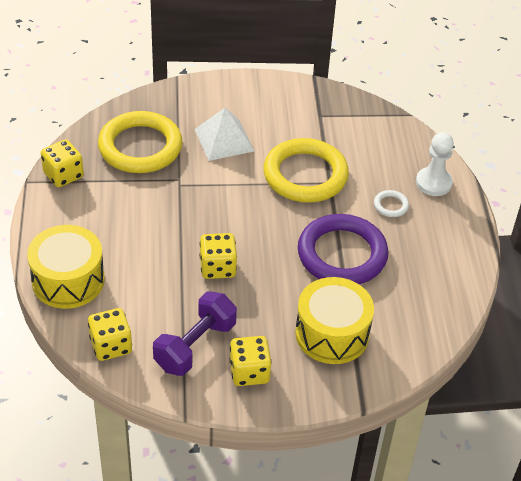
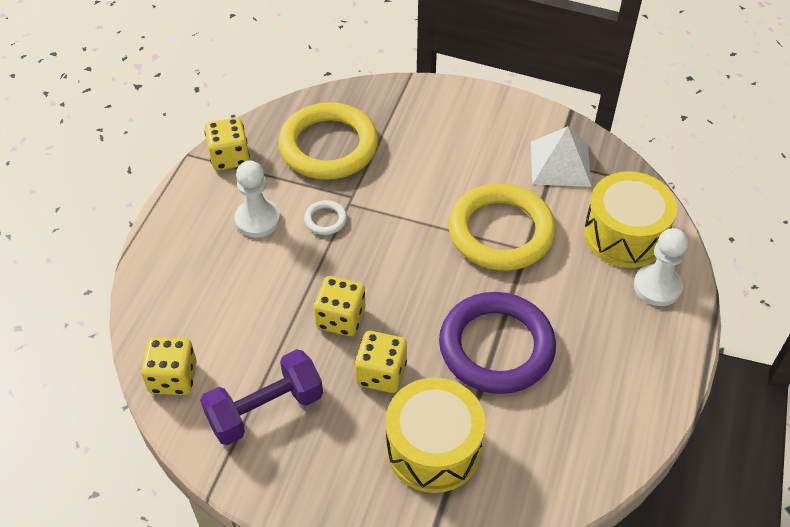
camera: 25 degrees right, 5 degrees up
(68, 280) = (169, 283): yellow drum -> yellow drum (624, 235)
(113, 215) = (257, 220): none -> white pawn
(224, 140) = (426, 162): white pyramid -> white pyramid (560, 163)
(249, 372) = (310, 465): yellow dice -> yellow dice (381, 373)
(390, 205) = (588, 301): white ring -> white ring (325, 220)

